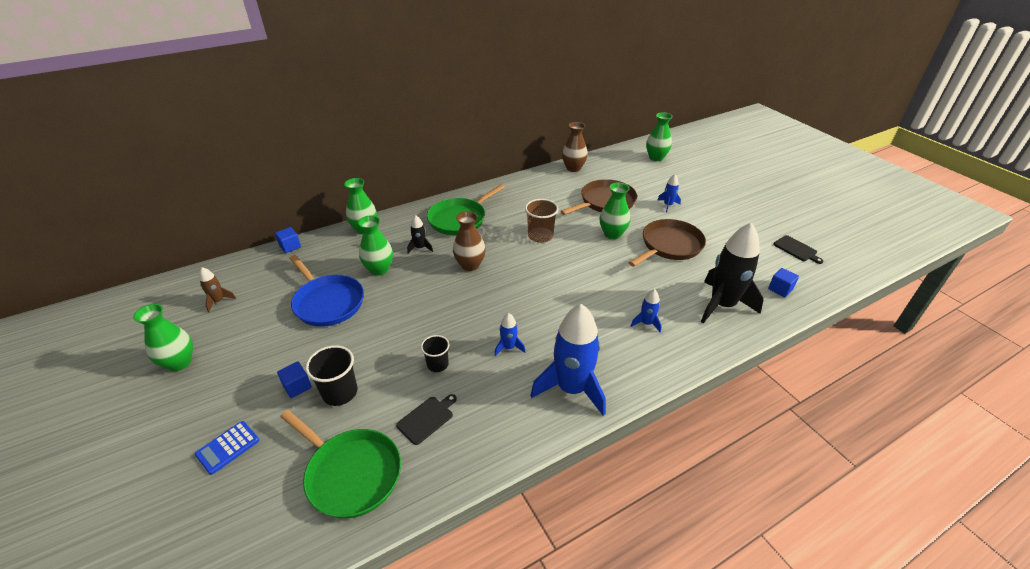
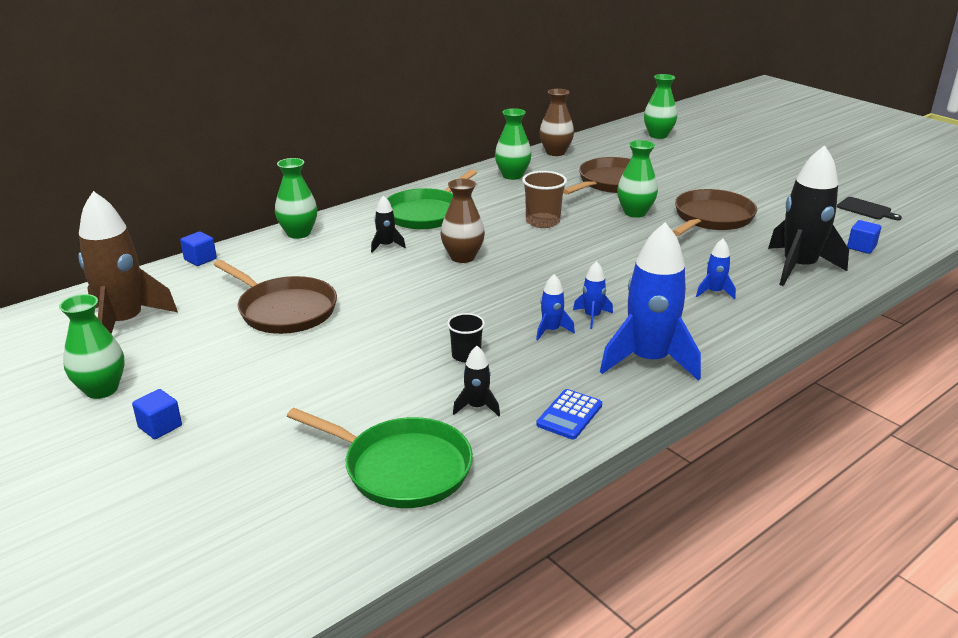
camera: 10 degrees left, 10 degrees down
(218, 301) = (125, 323): brown rocket -> brown rocket, size x2.23
(228, 447) = (219, 463): blue calculator -> blue calculator (569, 415)
(297, 386) = (285, 395): blue cube -> blue cube (160, 426)
(328, 302) = (284, 310): blue pan -> brown pan
(340, 392) = (347, 395): black cup -> none
(379, 269) = (340, 271): green vase -> green vase (512, 175)
(427, 418) = (477, 407): black cutting board -> black rocket
(668, 205) = (693, 180): blue rocket -> blue rocket (592, 317)

